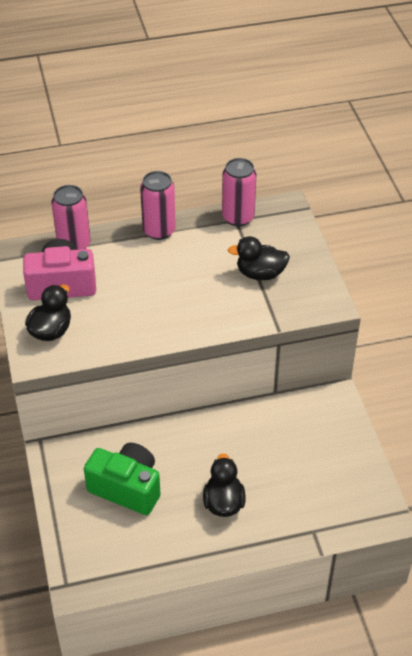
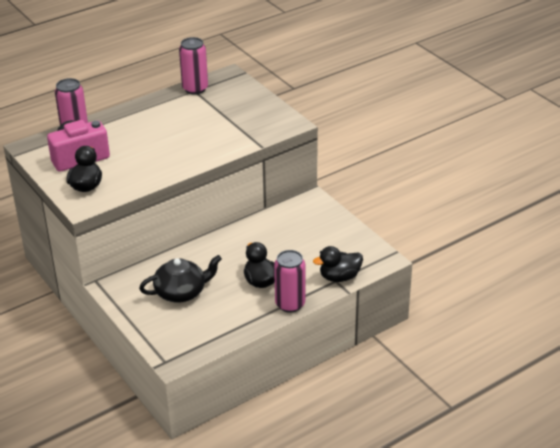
camera: 20 degrees left, 10 degrees down
(127, 488) = (181, 292): green camera -> black teapot
(159, 231) = (138, 109): pink can -> pink can (290, 304)
(260, 274) = (230, 117): black duck -> black duck (339, 277)

